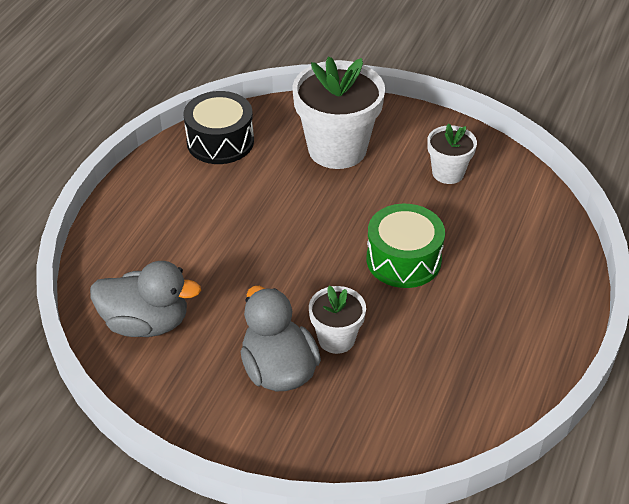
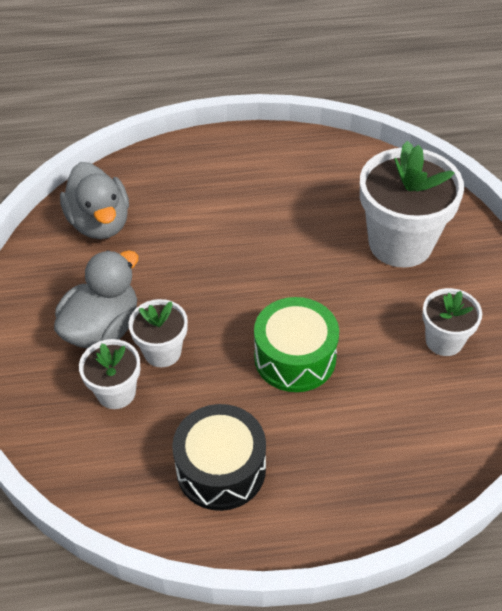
camera: 60 degrees right, 5 degrees up
(220, 141) = (338, 164): black drum -> black drum (221, 469)
(357, 387) = (116, 392): none -> white flower pot

